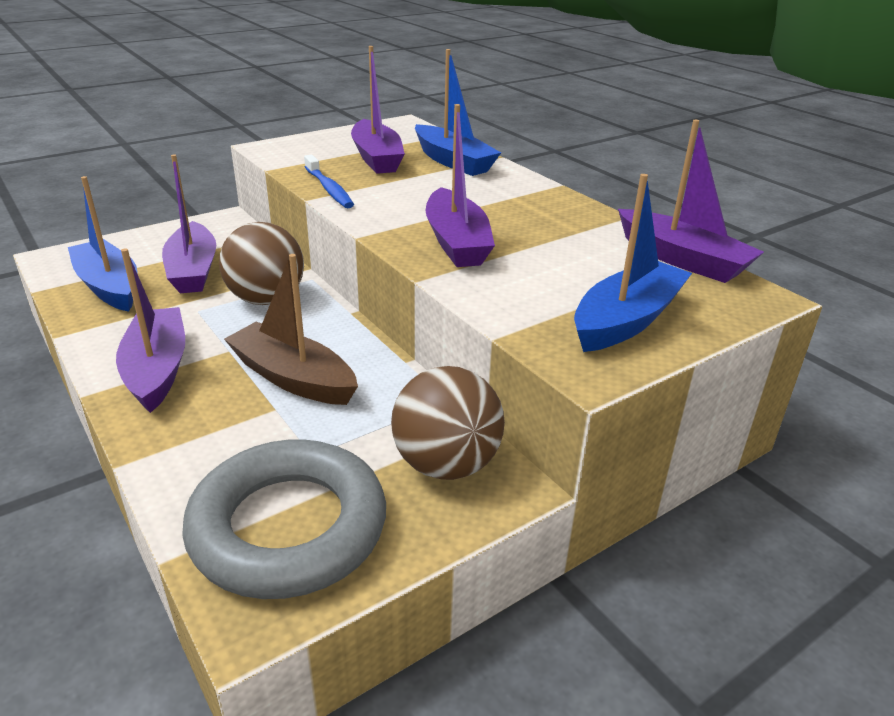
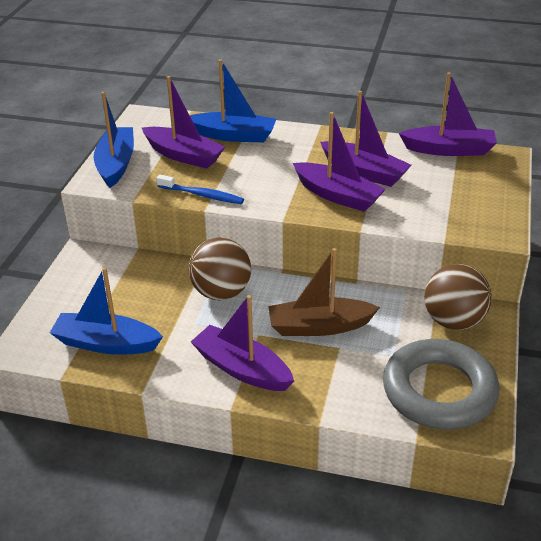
camera: 40 degrees left, 5 degrees up
(193, 270) = (138, 301): purple boat -> purple boat (364, 172)
(627, 320) = (478, 200): blue boat -> blue boat (116, 164)

